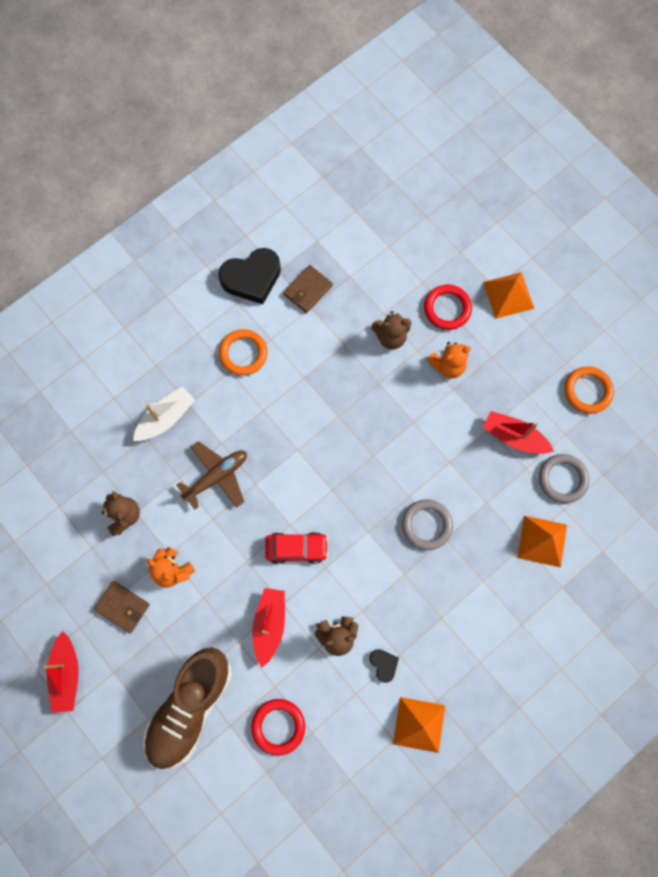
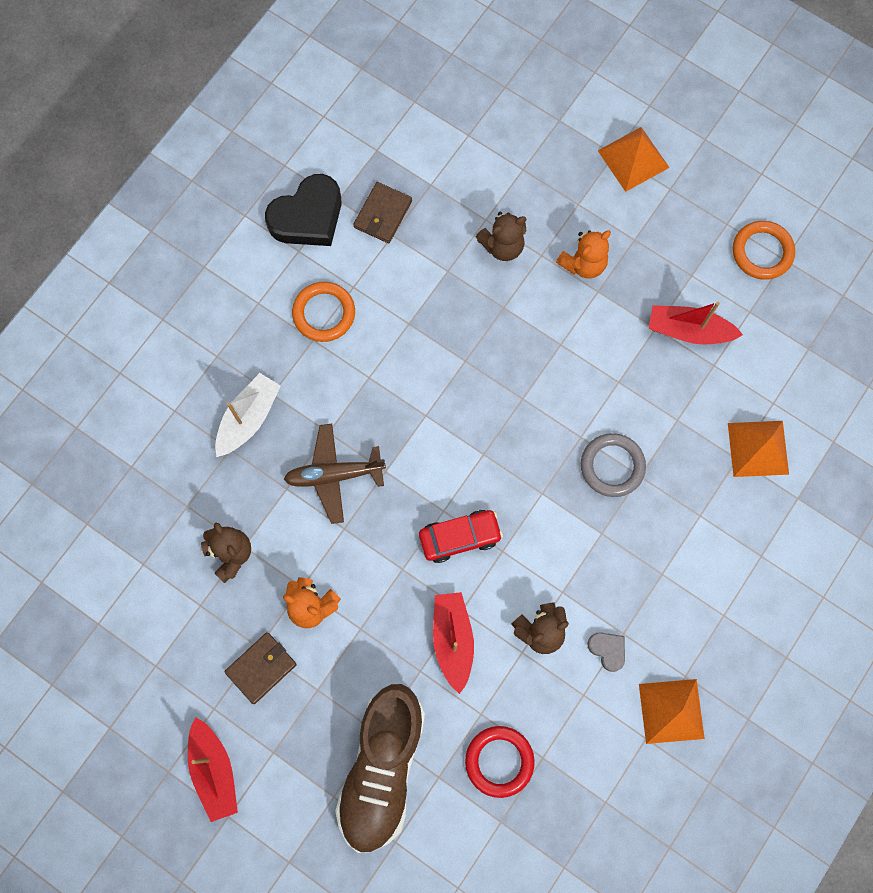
camera: 15 degrees left, 0 degrees up
(122, 607) = (261, 668): brown wallet -> brown wallet turned 60 degrees counterclockwise
(217, 476) = (334, 475): brown plane -> brown plane turned 135 degrees counterclockwise
(383, 664) = (607, 650): black heart -> grey heart
(447, 308) = (562, 194): red ring -> none
(562, 479) = (761, 367): grey ring -> none

